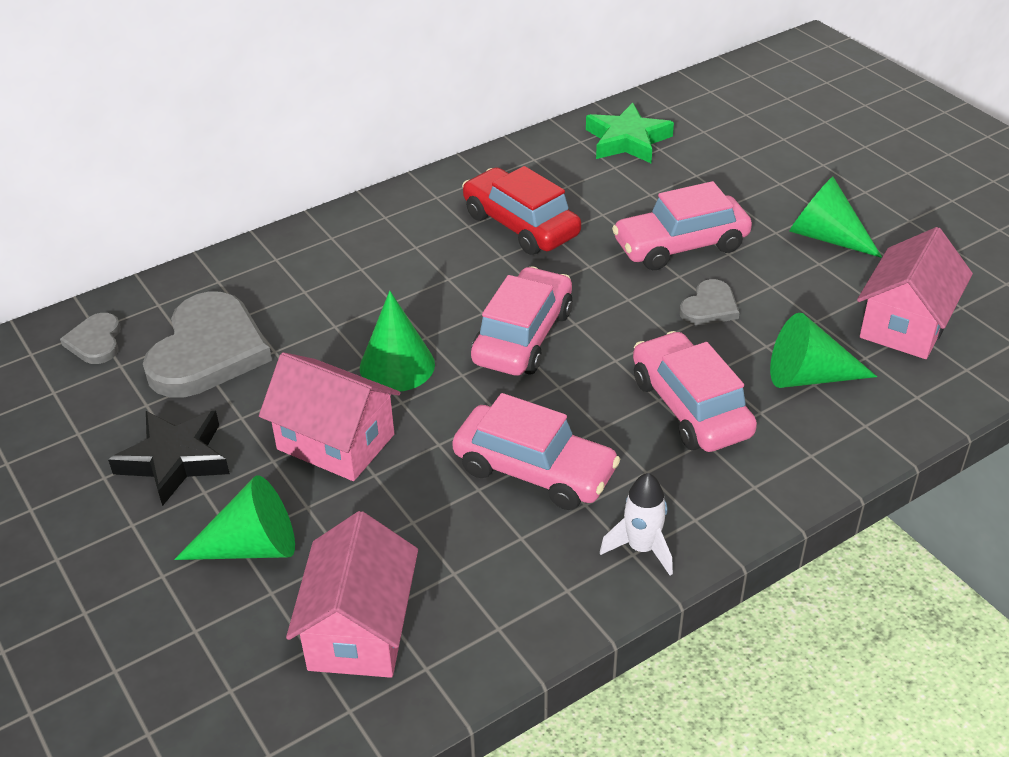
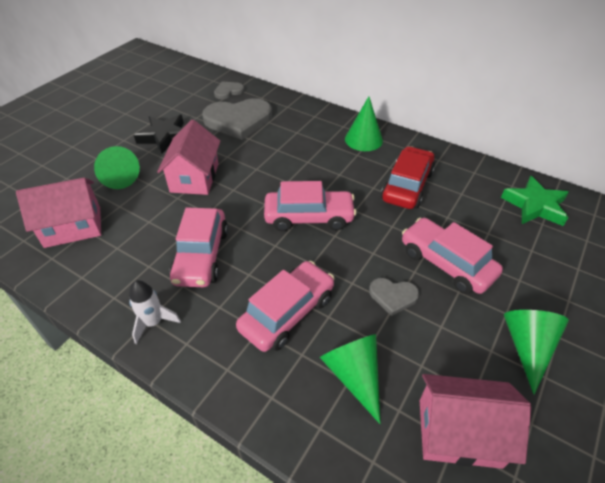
camera: 65 degrees right, 5 degrees up
(397, 366) = (259, 179): green cone -> green cone (363, 139)

